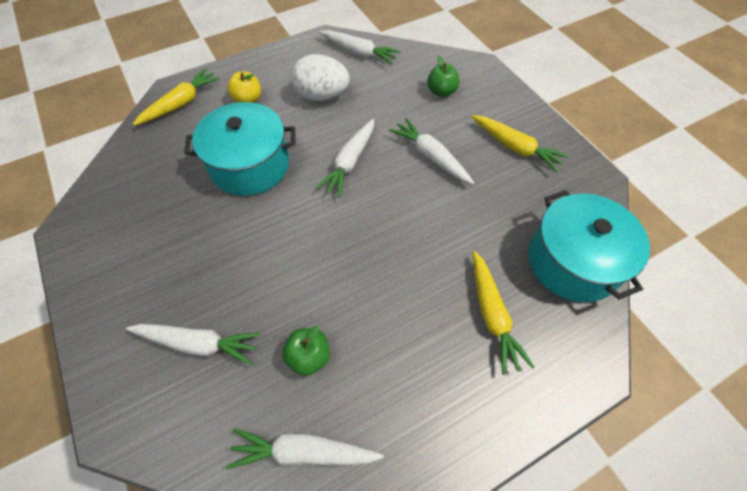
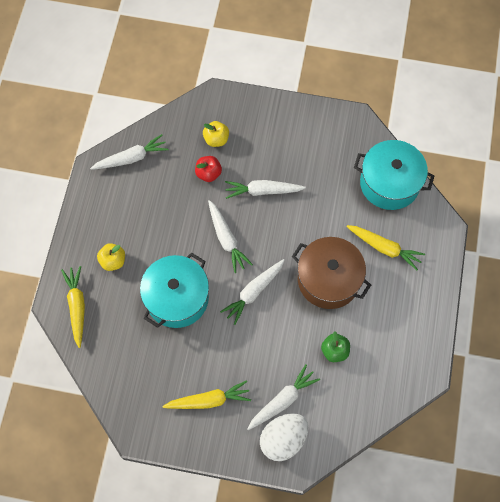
camera: 50 degrees left, 10 degrees up
(304, 452) = (379, 385): white carrot -> white carrot (253, 292)
(322, 95) = (153, 213): white egg -> white egg (283, 439)
(394, 283) = (328, 279): none -> brown pot
(402, 107) = (208, 173): none -> red apple
(441, 91) = (216, 139): green apple -> yellow apple
(515, 147) = (297, 140): yellow carrot -> yellow carrot (209, 400)

